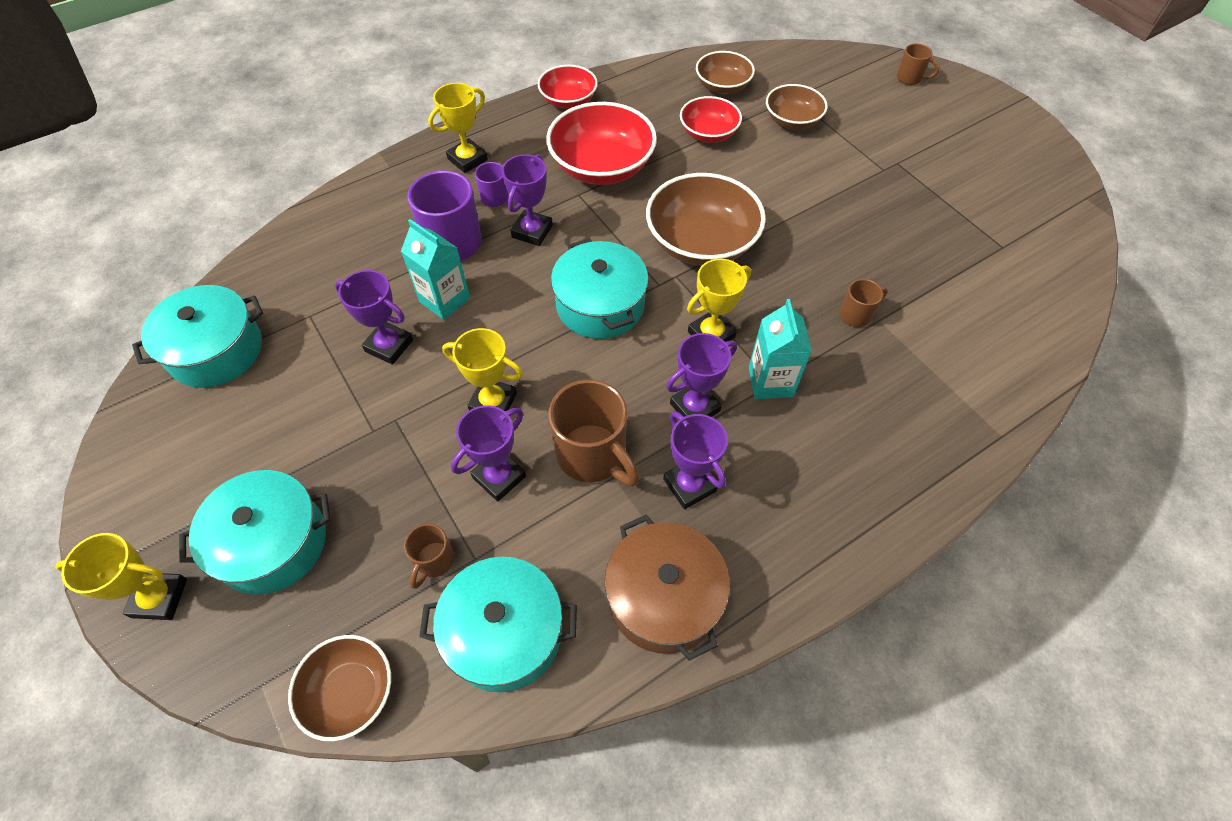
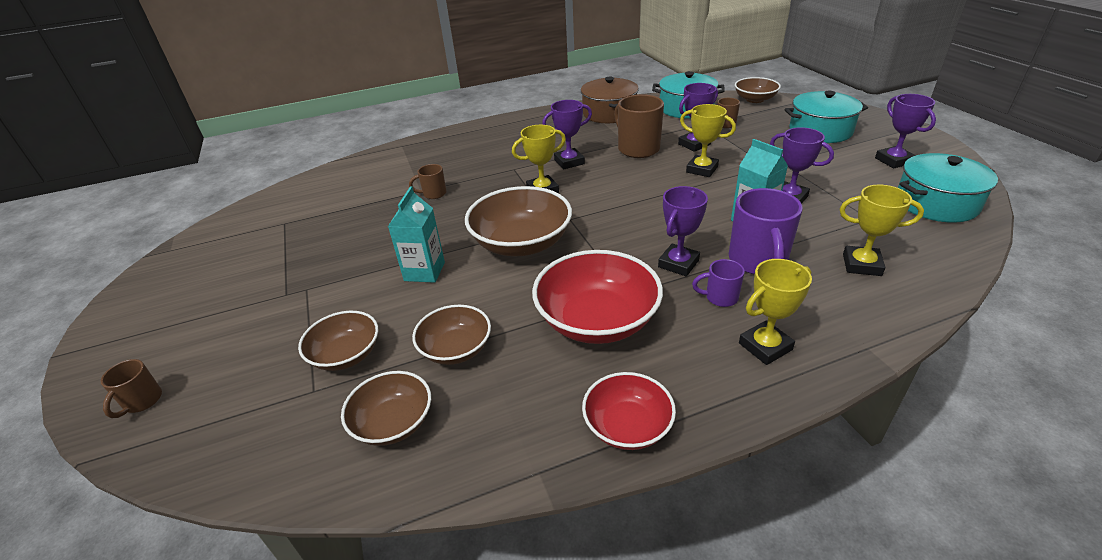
camera: 165 degrees left, 20 degrees down
(159, 598) = (871, 119): yellow trophy -> yellow trophy (861, 265)
(600, 305) = (621, 210): turquoise pot -> none
(689, 485) = (584, 138): purple trophy -> purple trophy (894, 161)
(708, 133) = (456, 349): red bowl -> brown bowl
(770, 382) = (515, 169): turquoise carton -> turquoise carton (424, 271)
(910, 78) = (142, 401): brown mug -> brown mug turned 120 degrees counterclockwise

